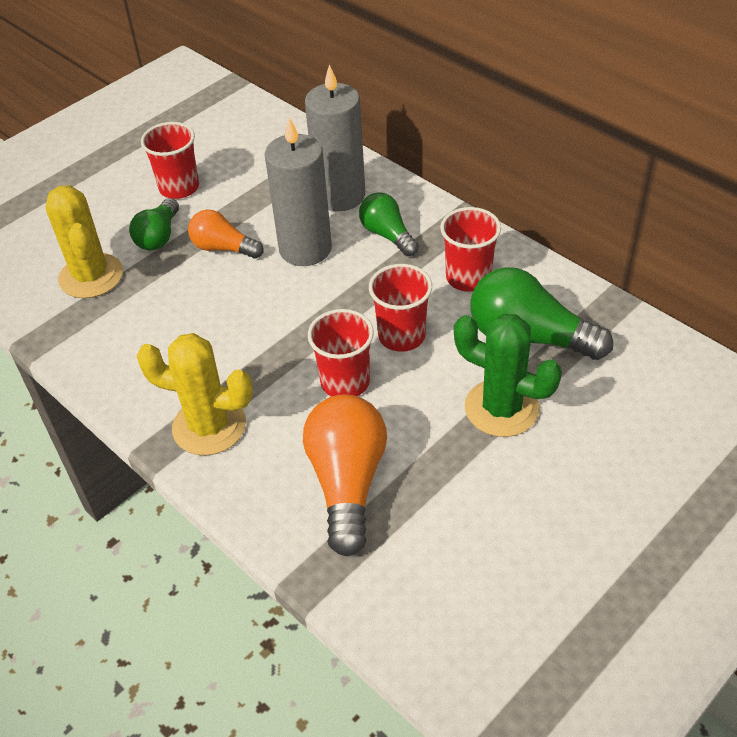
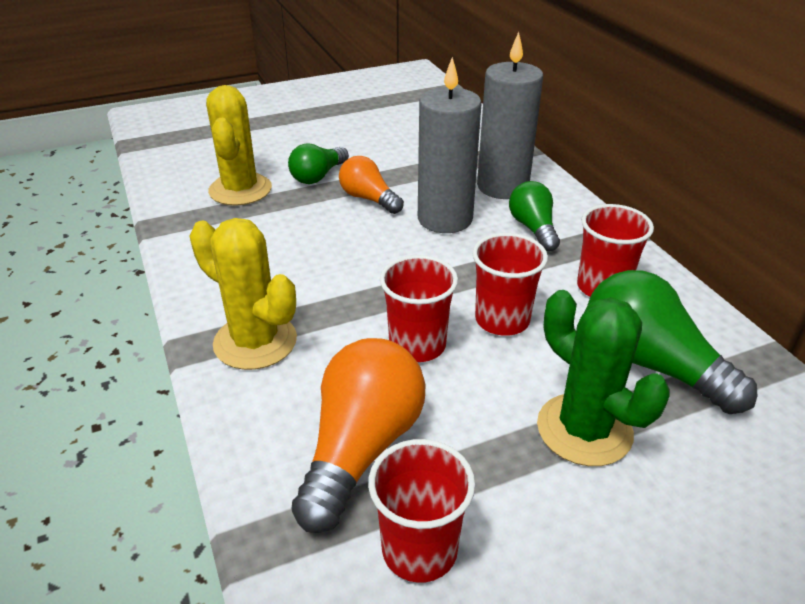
camera: 20 degrees right, 10 degrees down
(179, 187) = (360, 147): red cup -> red cup (419, 550)

